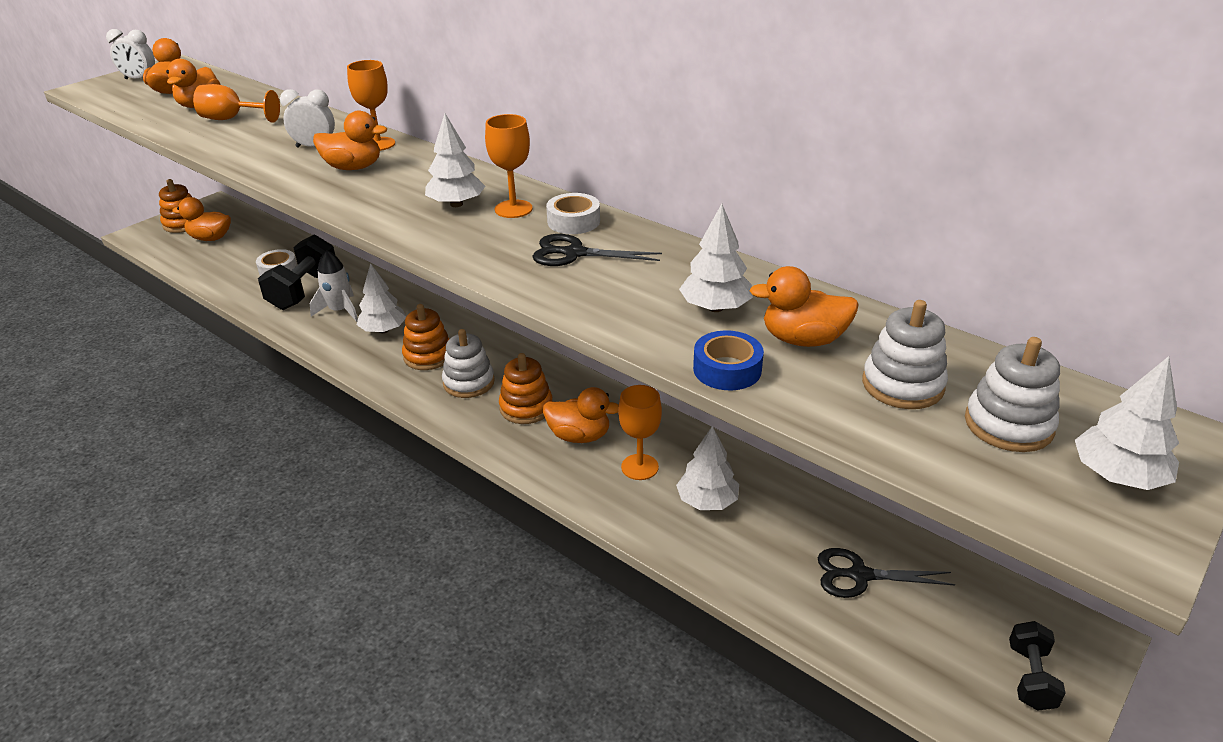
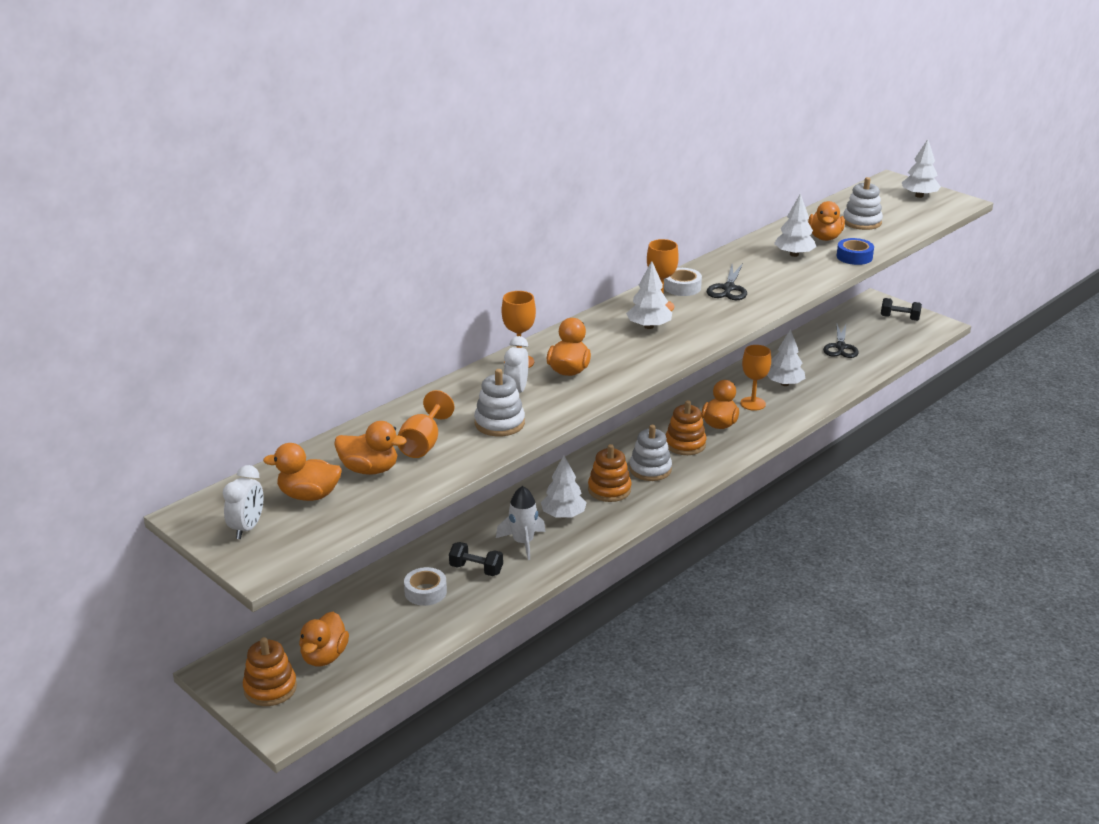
camera: 85 degrees left, 5 degrees down
(304, 290) = (476, 569): black dumbbell -> black dumbbell, size x0.57
(1008, 425) = (889, 207): white stacking toy -> white stacking toy (499, 423)

